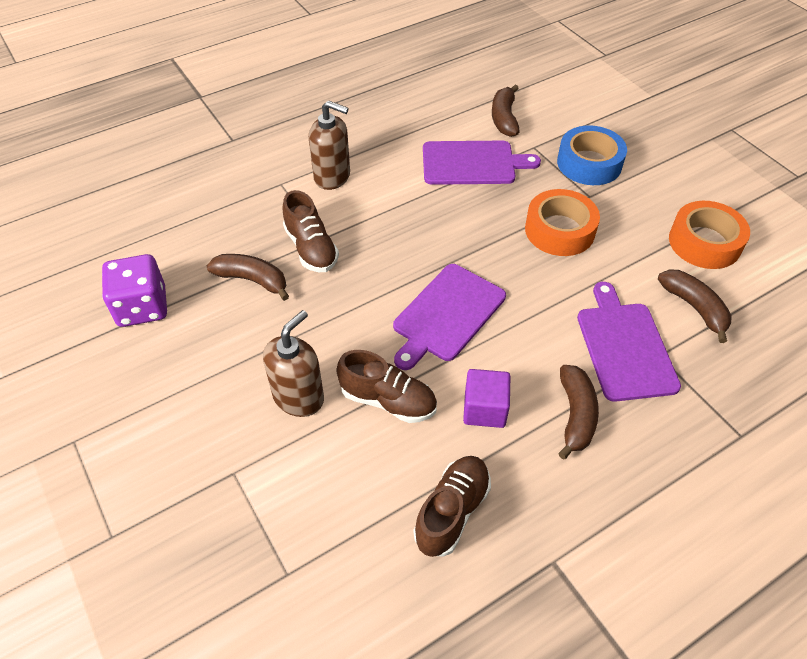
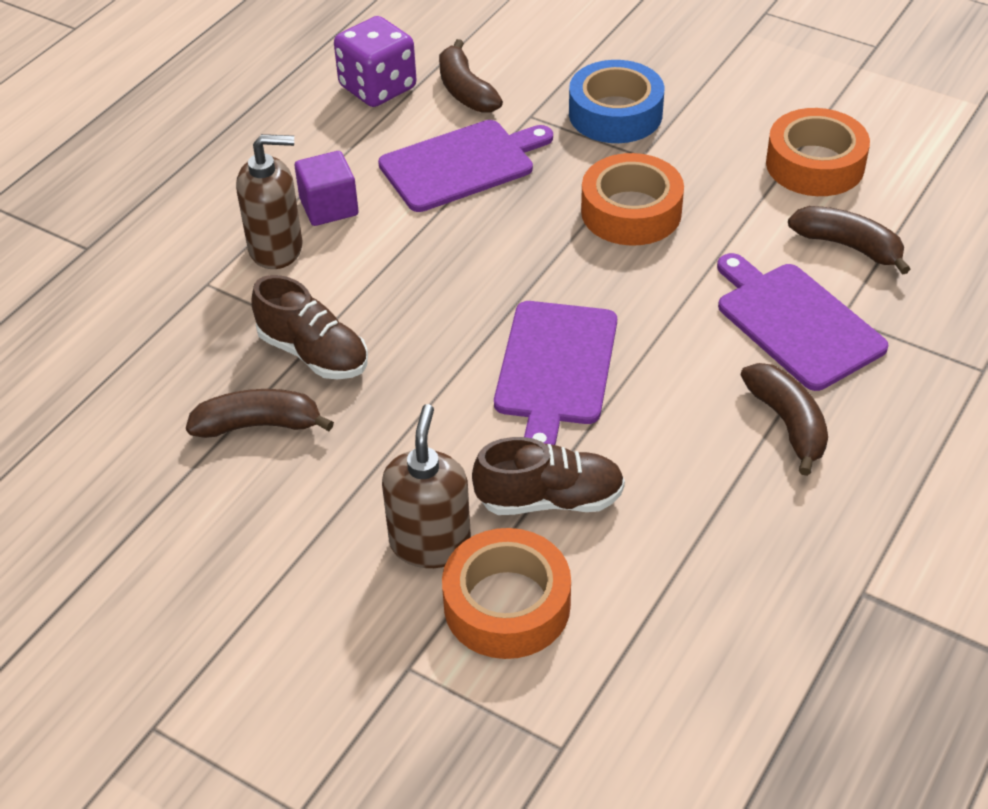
camera: 25 degrees left, 5 degrees down
(142, 307) = (121, 521): purple dice -> purple dice (378, 88)
(317, 459) = (507, 604): none -> orange tape
(452, 512) = (713, 591): brown shoe -> none
(484, 409) = (676, 460): purple cube -> purple cube (329, 207)

